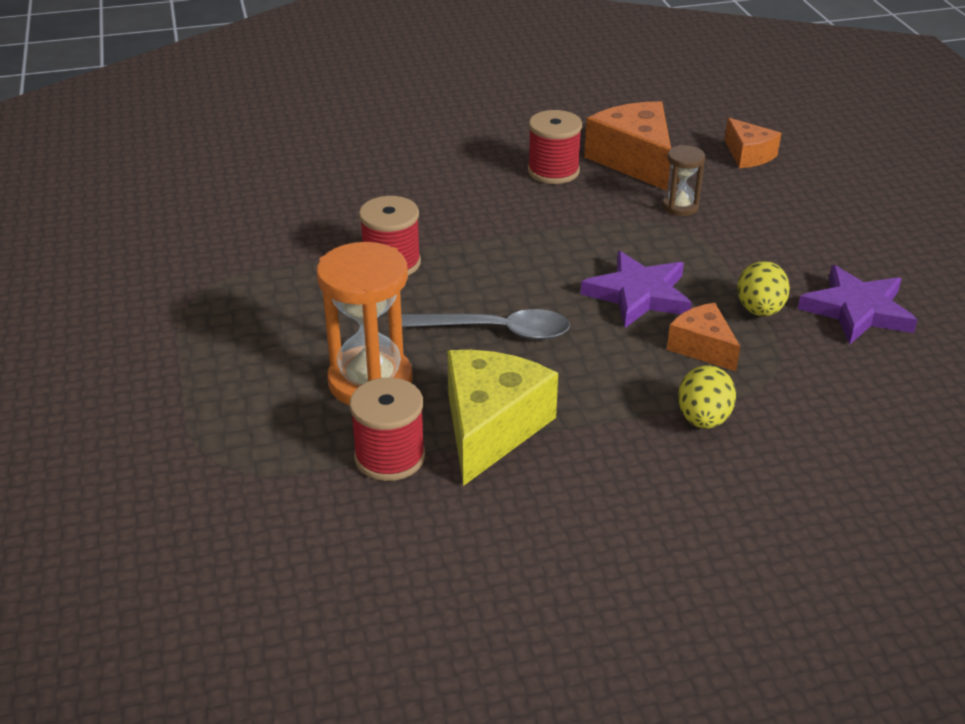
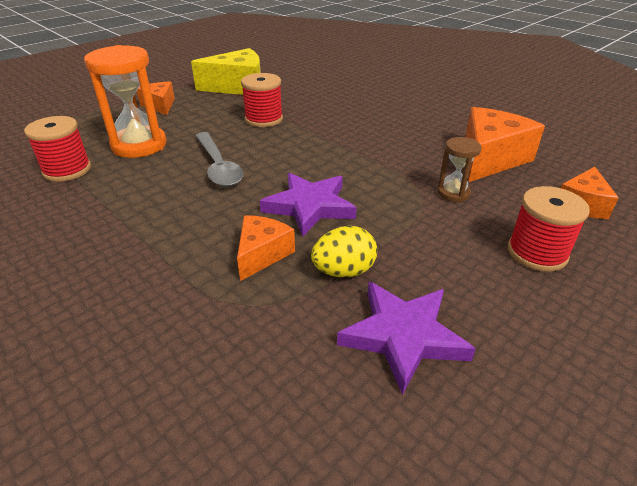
camera: 60 degrees right, 0 degrees up
(241, 338) = (160, 105): none -> orange cheese
(490, 428) = (109, 193): yellow cheese -> yellow cheese (238, 87)
(553, 171) = (429, 135): red spool -> red spool (537, 253)
(703, 419) = (160, 280): yellow egg -> none

